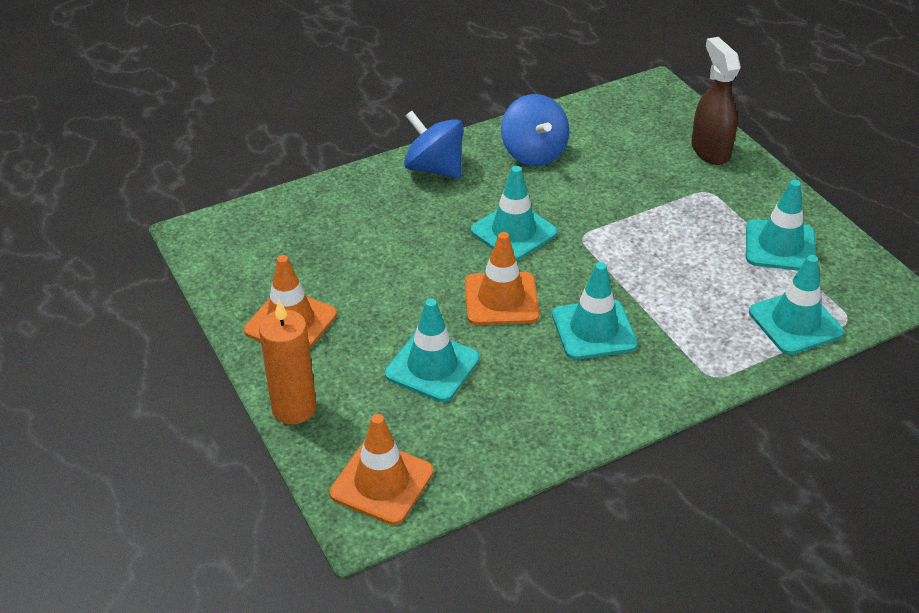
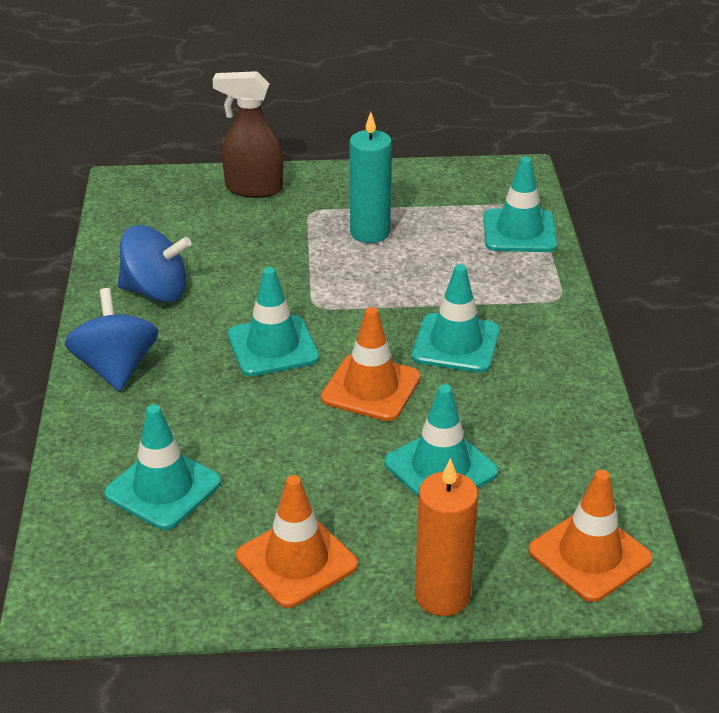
camera: 65 degrees left, 5 degrees down
(434, 168) = (116, 368): blue spinning top -> blue spinning top turned 105 degrees clockwise
(708, 233) = (370, 232): none -> turquoise candle
(780, 246) = (417, 202): turquoise traffic cone -> turquoise traffic cone (163, 488)

